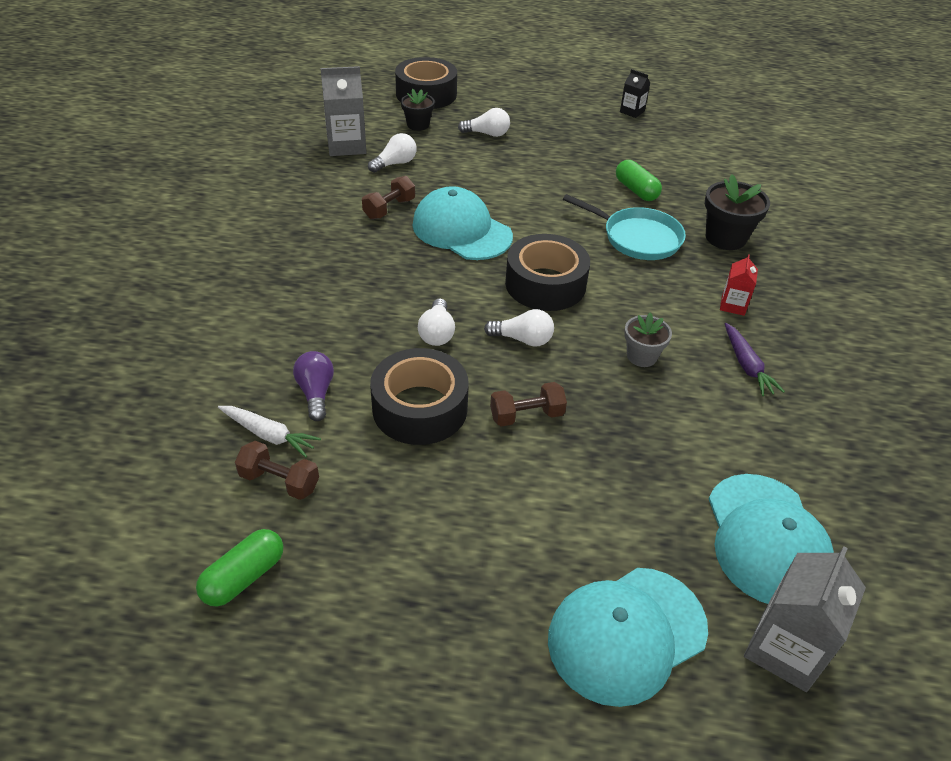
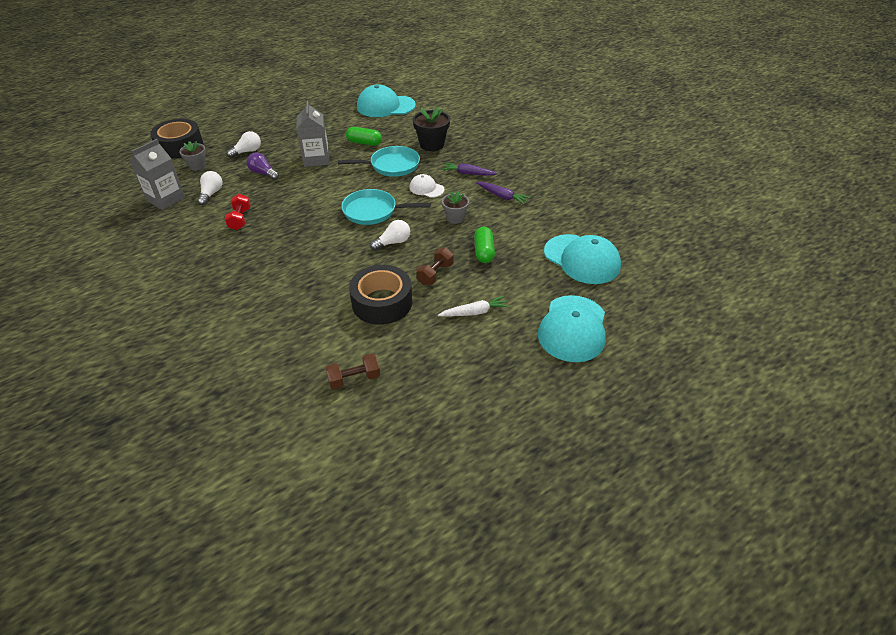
camera: 40 degrees left, 0 degrees up
(244, 577) = (391, 428): green capsule -> green capsule (484, 252)
(268, 435) = (320, 364): white carrot -> white carrot (474, 312)
(316, 393) = (320, 330): purple light bulb -> purple light bulb (263, 173)
(389, 209) = (240, 219): brown dumbbell -> red dumbbell
(418, 125) = (197, 166): black flower pot -> grey flower pot
(437, 333) = (347, 264): white light bulb -> none
(461, 230) = (297, 209): turquoise cap -> turquoise cap (385, 106)
(545, 284) = (373, 211): black tape -> turquoise pan
(632, 111) = (315, 103): black carton -> none
(649, 293) = (426, 188): none -> white cap
(733, 305) = (468, 173): red carton -> purple carrot
(785, 649) = (628, 293): grey carton -> grey carton (316, 159)

